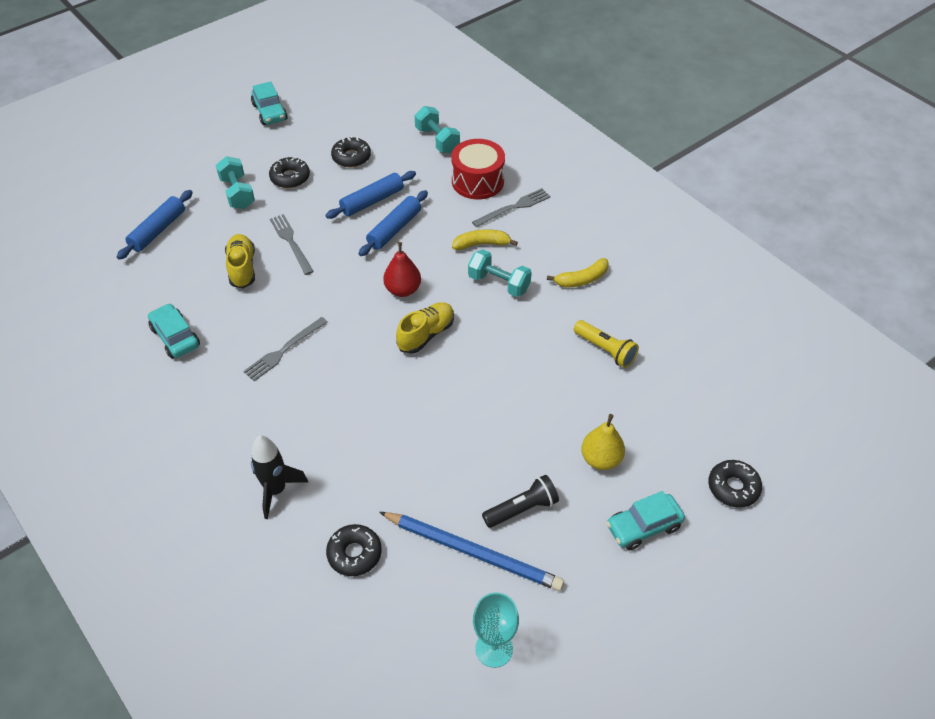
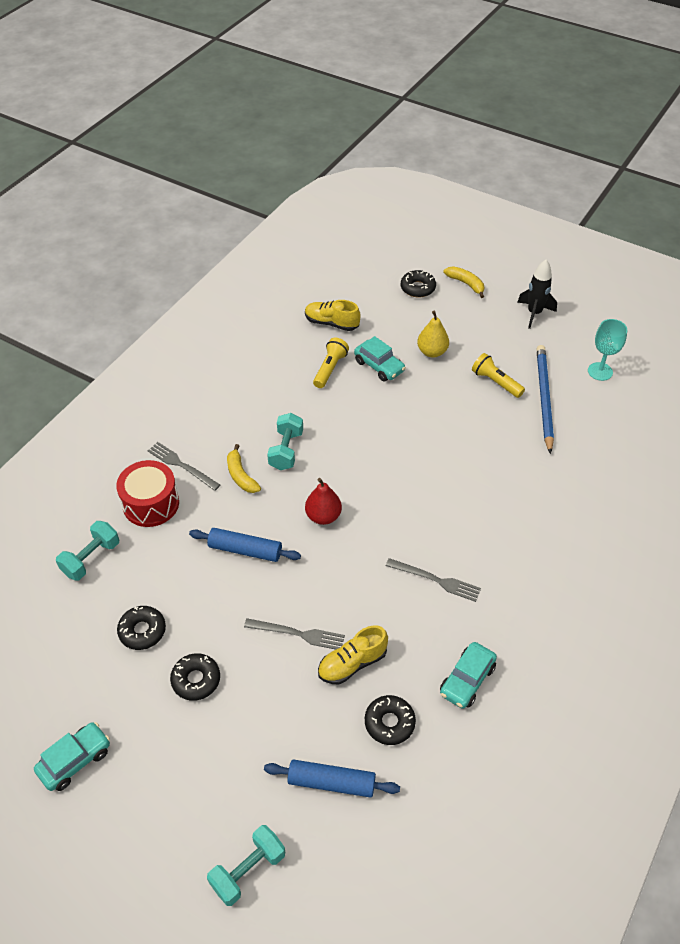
camera: 110 degrees left, 0 degrees up
(237, 193) = (240, 725): turquoise dumbbell -> turquoise dumbbell (248, 870)
(276, 490) = (570, 527): black rocket -> black rocket (534, 313)
(291, 242) = (298, 634): grey fork -> grey fork turned 120 degrees counterclockwise
(354, 554) = (587, 460): black donut -> black donut (389, 723)
(372, 201) = (210, 584): blue rolling pin -> none
(426, 334) = (368, 483): yellow shoe -> yellow shoe (331, 323)
(522, 508) = (495, 382): black flashlight -> yellow flashlight
(582, 279) = (258, 398): yellow banana -> yellow banana (466, 284)
(643, 526) = (472, 322): turquoise car -> turquoise car (379, 366)

